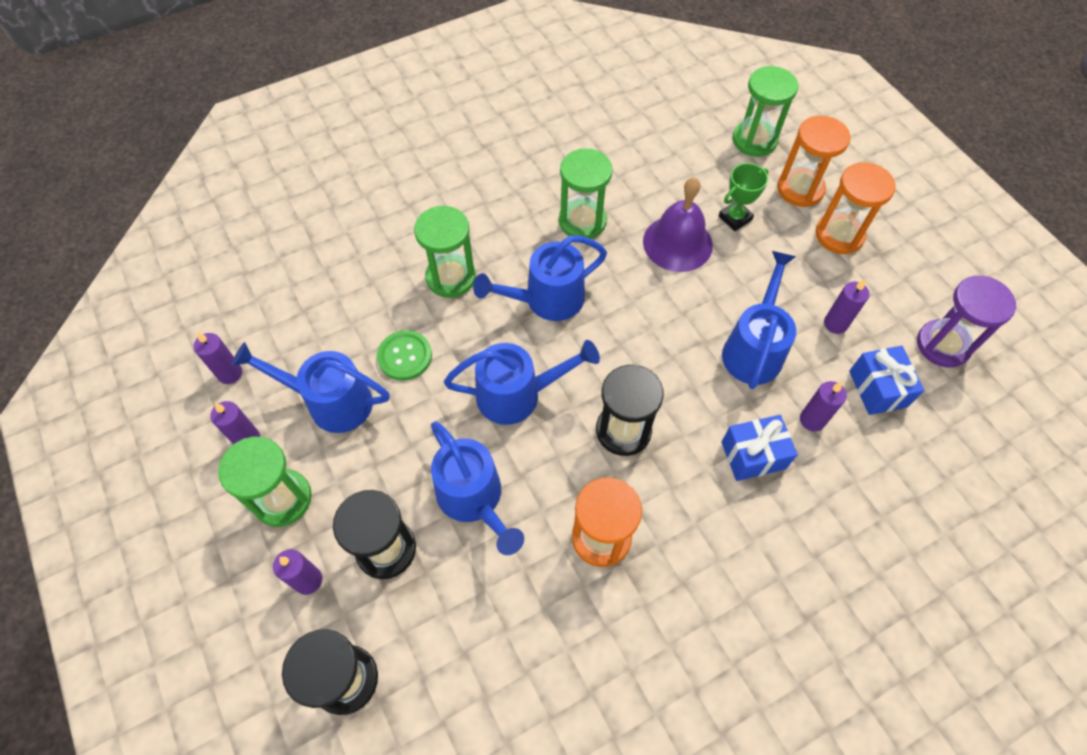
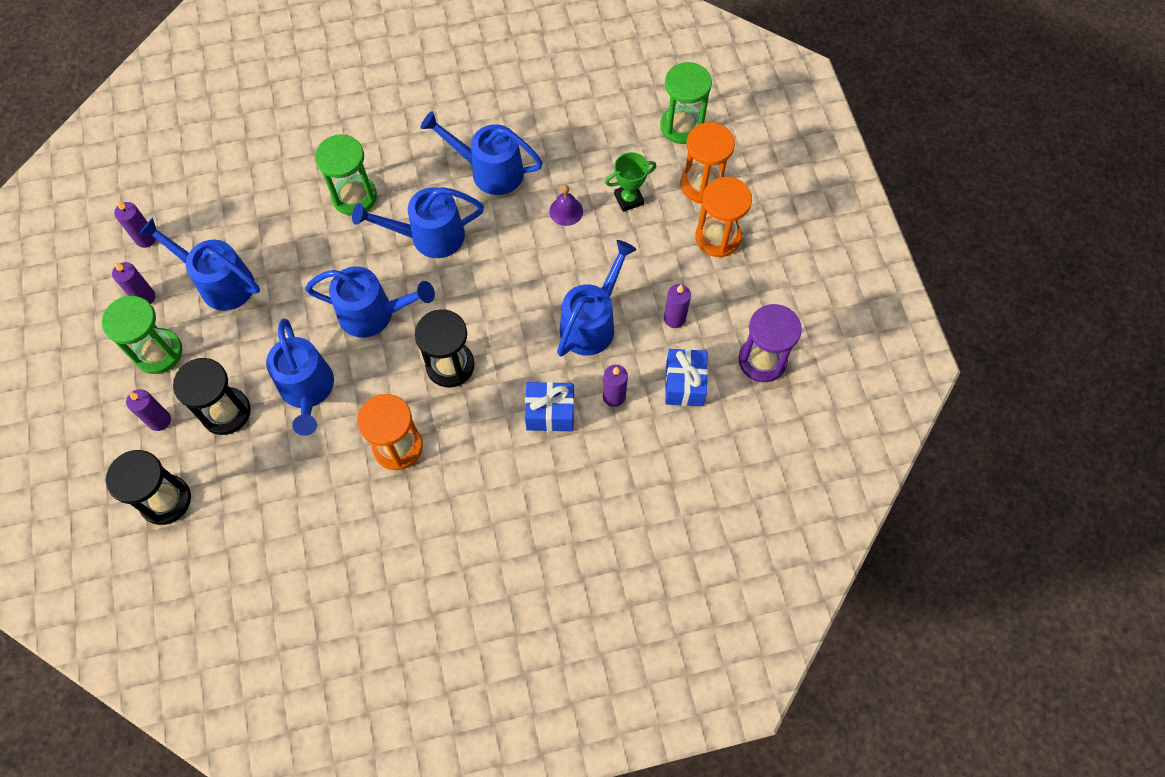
camera: 15 degrees right, 5 degrees up
(405, 356) = (292, 258): green button -> none
(582, 221) = (489, 171): green hourglass -> blue watering can
(677, 243) = (566, 211): purple bell -> purple bell, size x0.52

